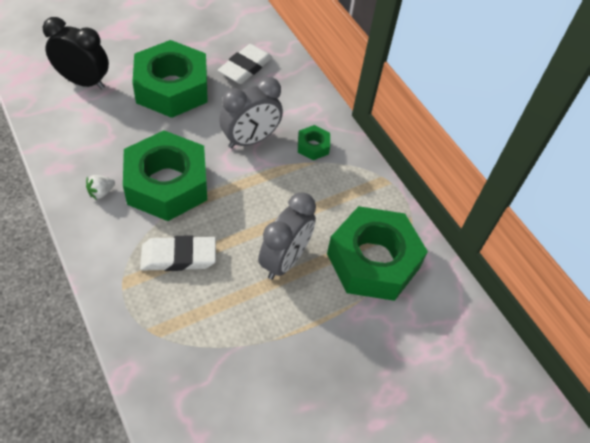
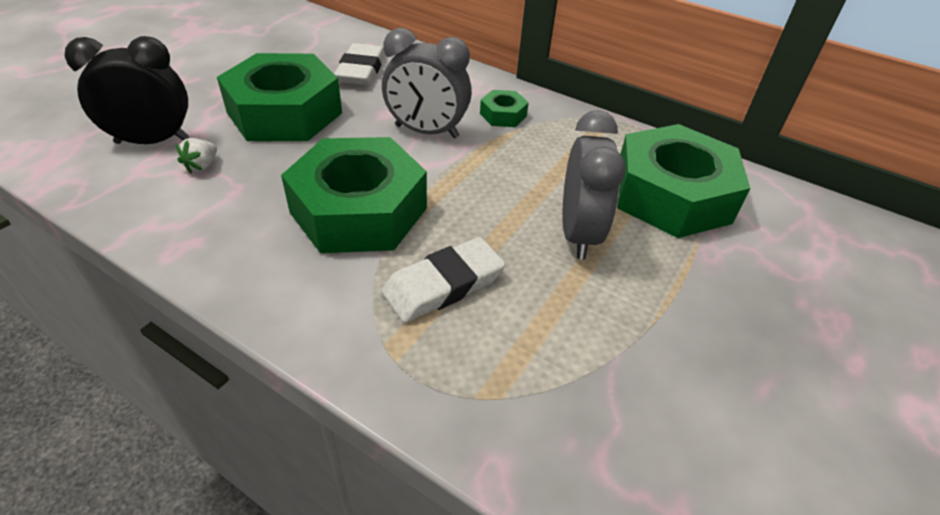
camera: 25 degrees left, 10 degrees down
(101, 192) = (270, 253): white strawberry -> white strawberry (202, 166)
(250, 140) = (426, 131): grey clock -> grey clock turned 75 degrees clockwise

